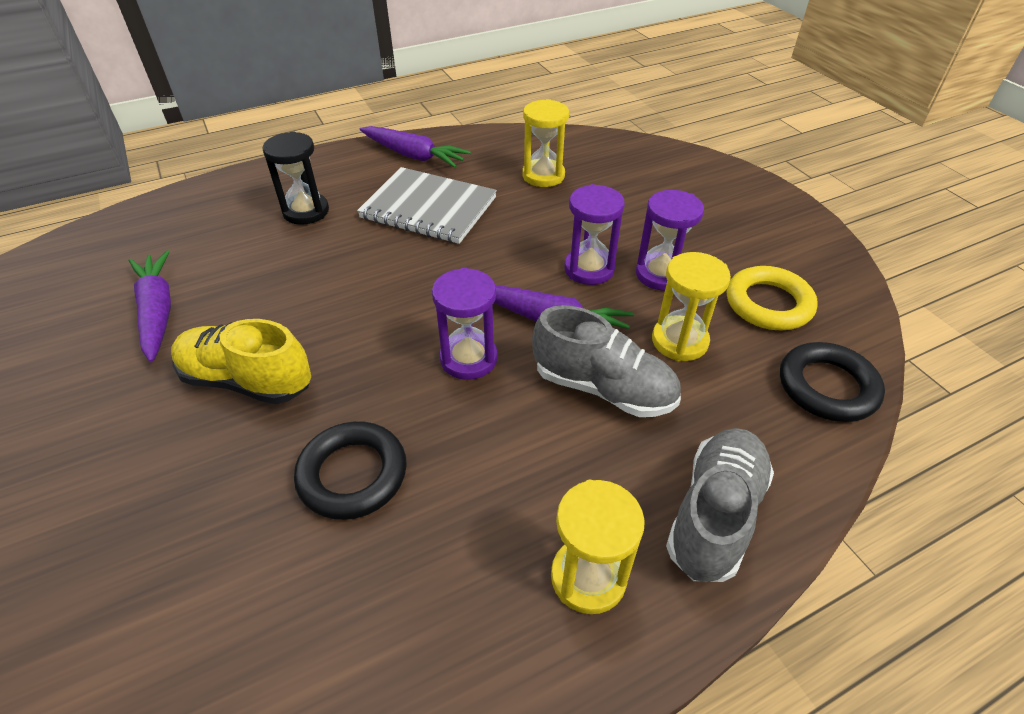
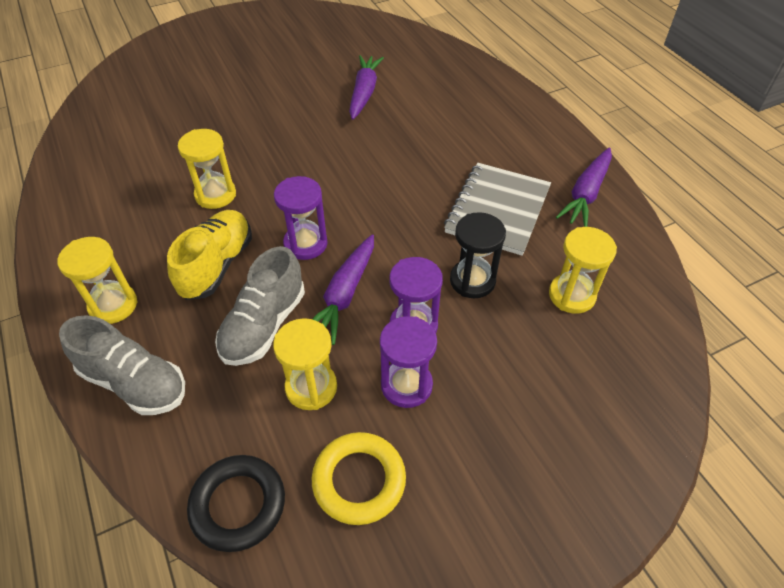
camera: 90 degrees right, 5 degrees up
(157, 311) = (364, 93): purple carrot -> purple carrot turned 60 degrees counterclockwise
(247, 380) = (298, 140): yellow shoe -> yellow shoe (217, 265)
(306, 211) = (482, 139): black hourglass -> black hourglass (472, 281)
(353, 474) = (215, 195): black ring -> yellow hourglass

